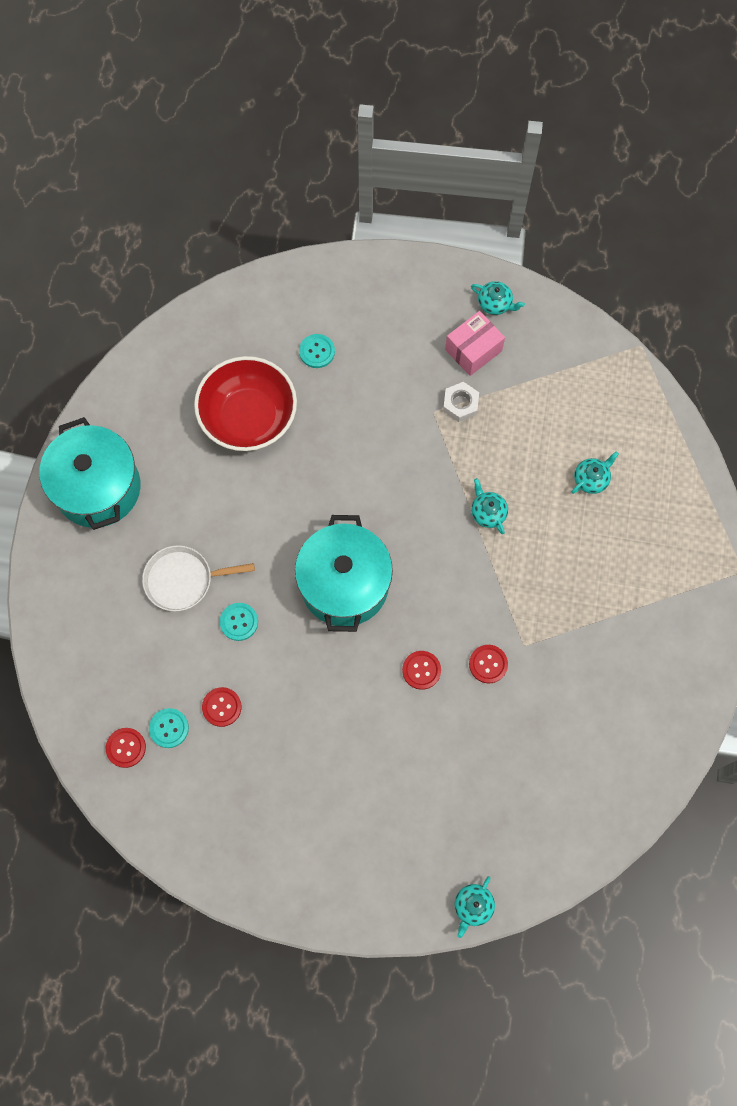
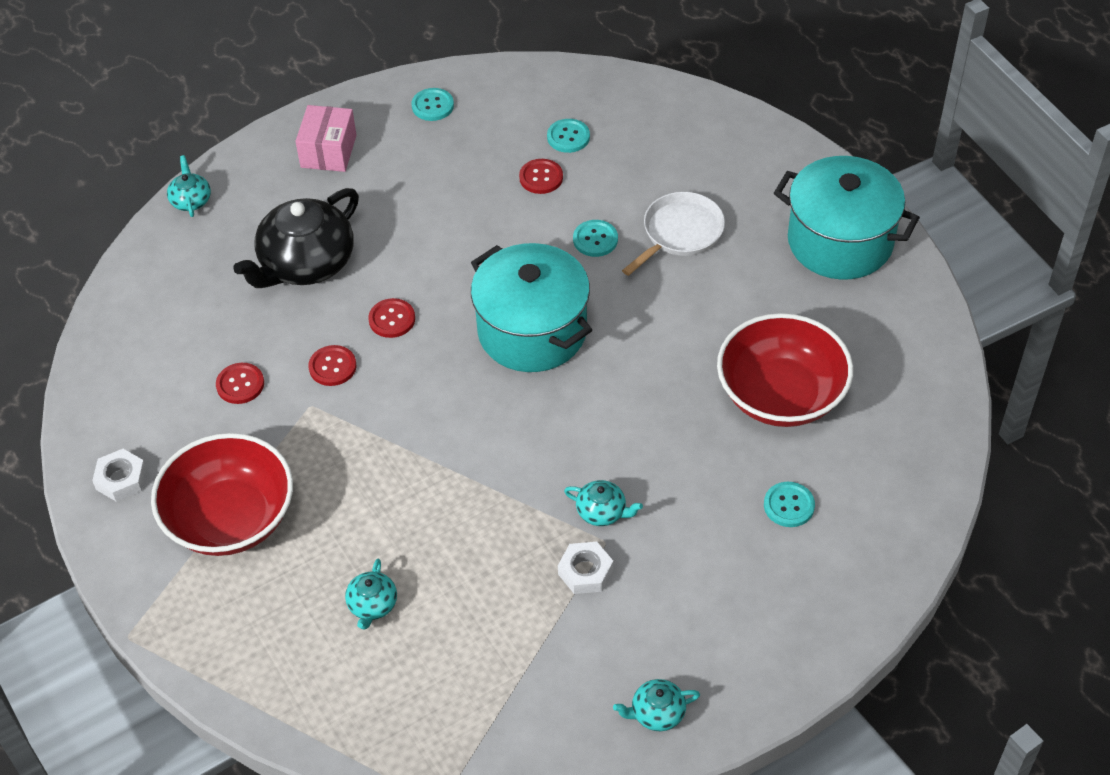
camera: 140 degrees right, 20 degrees down
(126, 748) = (588, 104): red button -> red button (240, 384)
(230, 848) = (432, 106): none -> turquoise button
(439, 769) = (306, 263): none -> black teapot
(473, 350) = (628, 639): pink box -> pink box (328, 151)
(487, 512) = (454, 490): turquoise teapot -> turquoise teapot (602, 512)
(631, 602) = (230, 518): none -> red bowl
(679, 688) = (121, 479): none -> white nut

